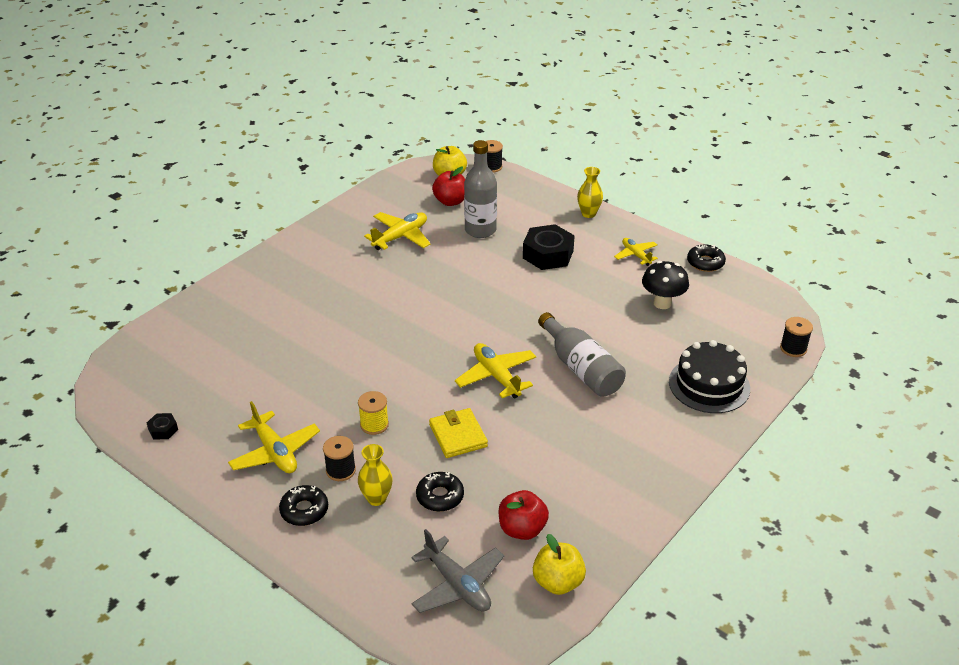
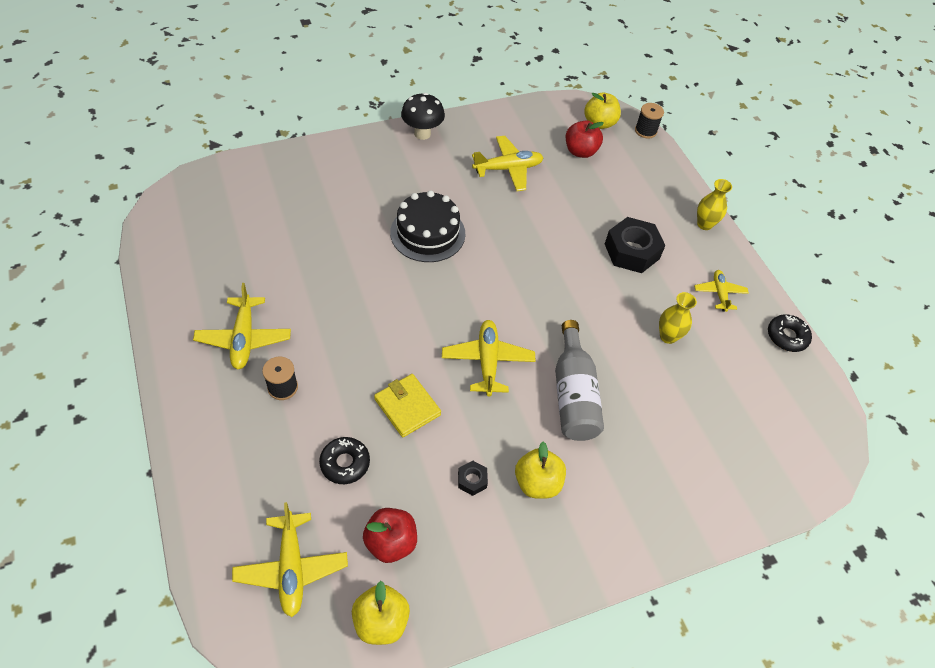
camera: 25 degrees right, 15 degrees up
(163, 430) = (176, 268): black nut -> black nut (472, 480)
(304, 510) = (224, 411): black donut -> none
(374, 424) = (344, 355): yellow spool -> none
(376, 498) = (291, 434): yellow vase -> yellow vase (668, 336)
(457, 585) = (291, 568): grey plane -> yellow plane
(458, 435) = (407, 407): yellow wallet -> yellow wallet turned 45 degrees counterclockwise
(480, 230) = (586, 195): grey bottle -> none
(601, 437) = (537, 483): none -> yellow apple
(662, 303) = (707, 362): black mushroom -> black mushroom (422, 133)
(709, 385) = (689, 482): black cake -> black cake (427, 233)
(793, 348) = (811, 487): black spool -> none

